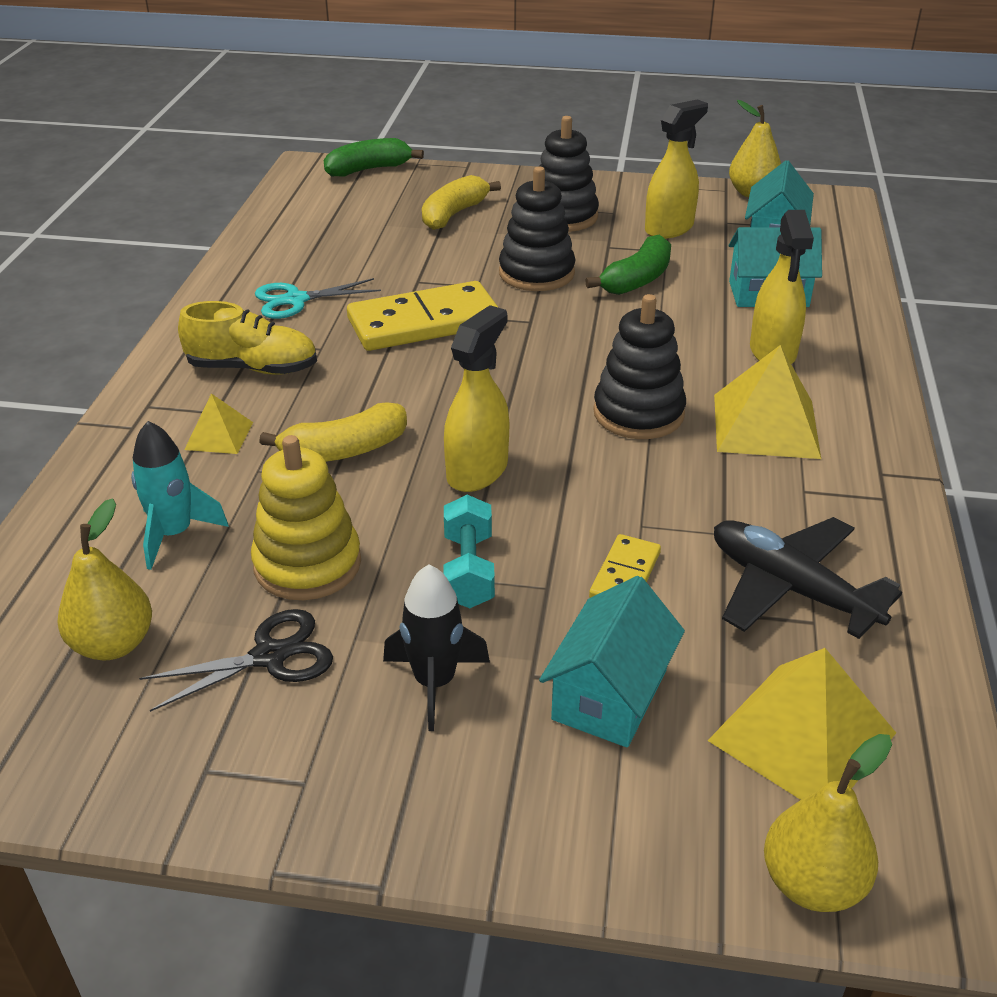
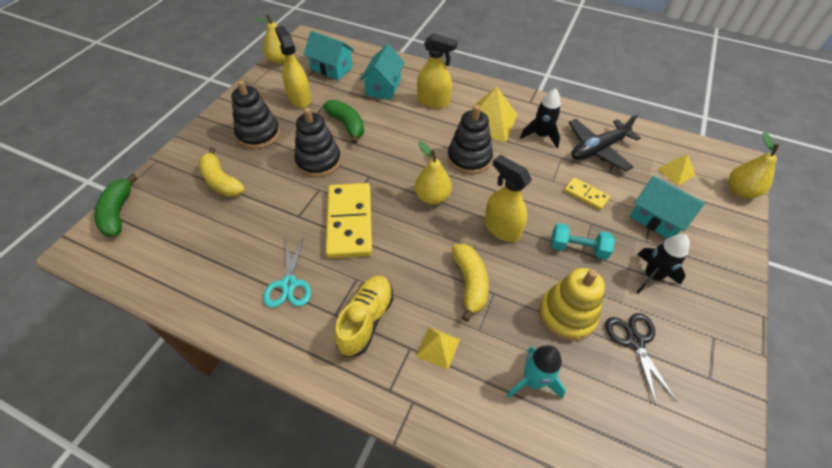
camera: 75 degrees left, 15 degrees up
(113, 644) = (625, 420): yellow pear -> yellow pear (432, 197)
(773, 498) = (541, 136): none -> black rocket
(802, 737) = (676, 172): yellow pyramid -> yellow pyramid, size x0.54

